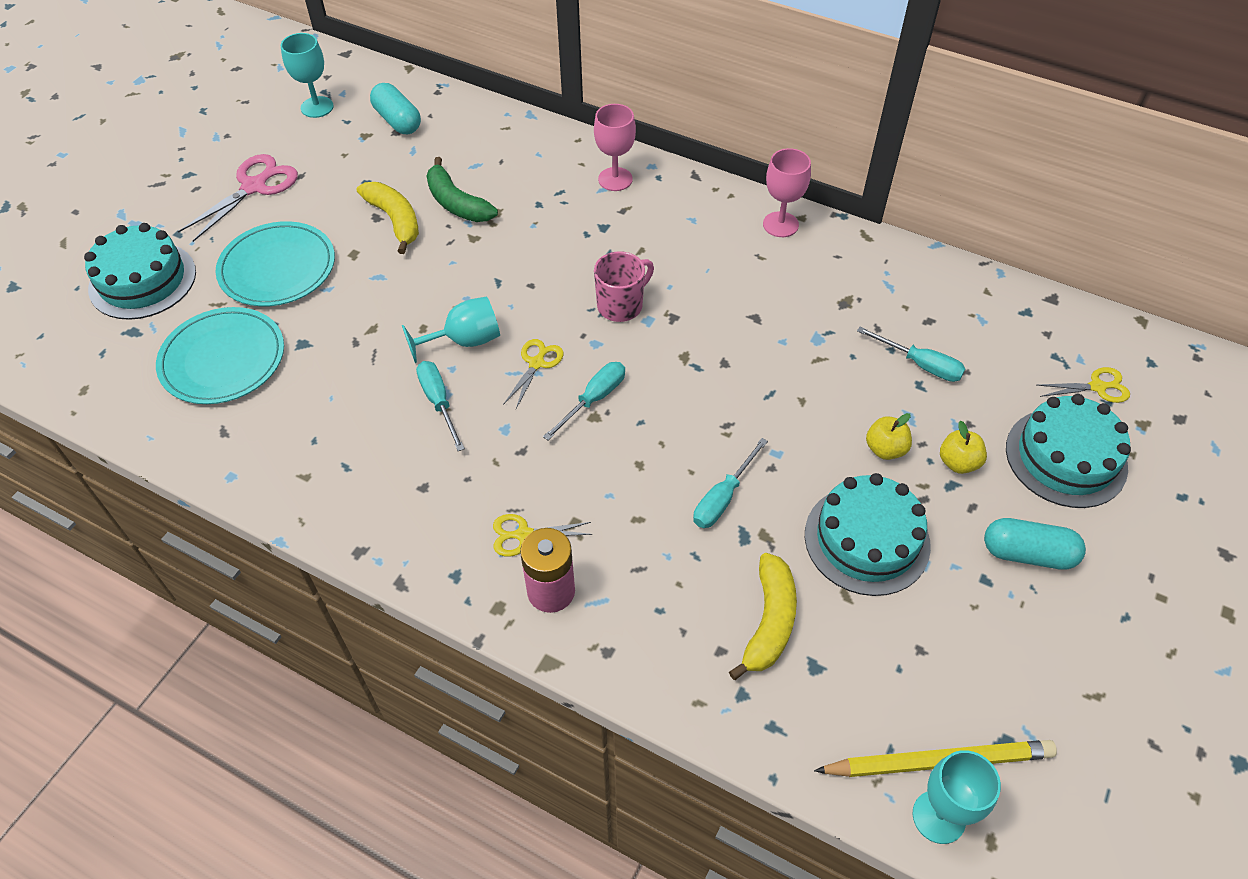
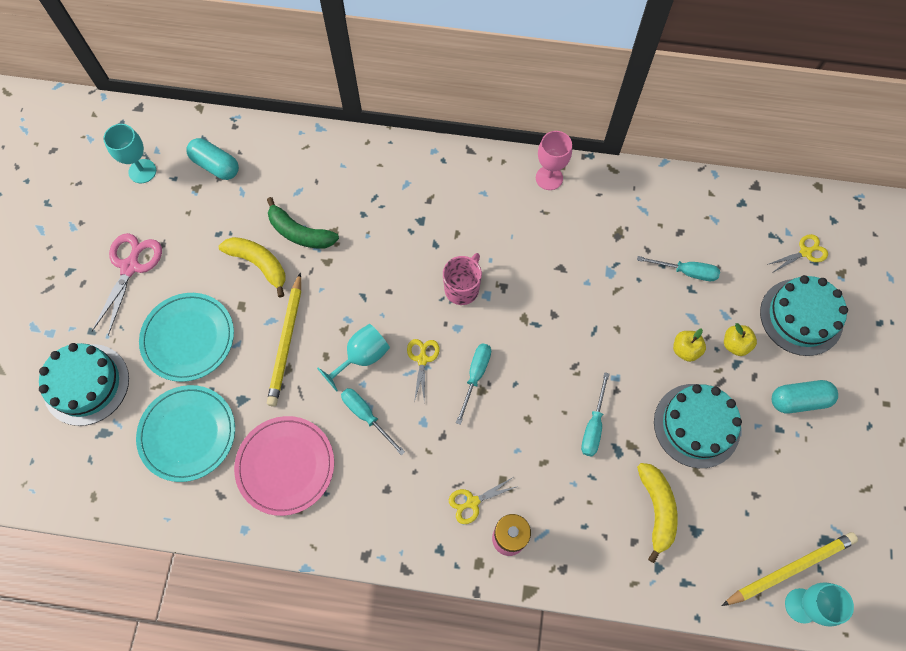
camera: 20 degrees left, 15 degrees up
(315, 425) = (285, 466): none -> pink plate
(385, 301) = (286, 341): none -> yellow pencil
(615, 179) = (411, 172): pink goblet -> none

